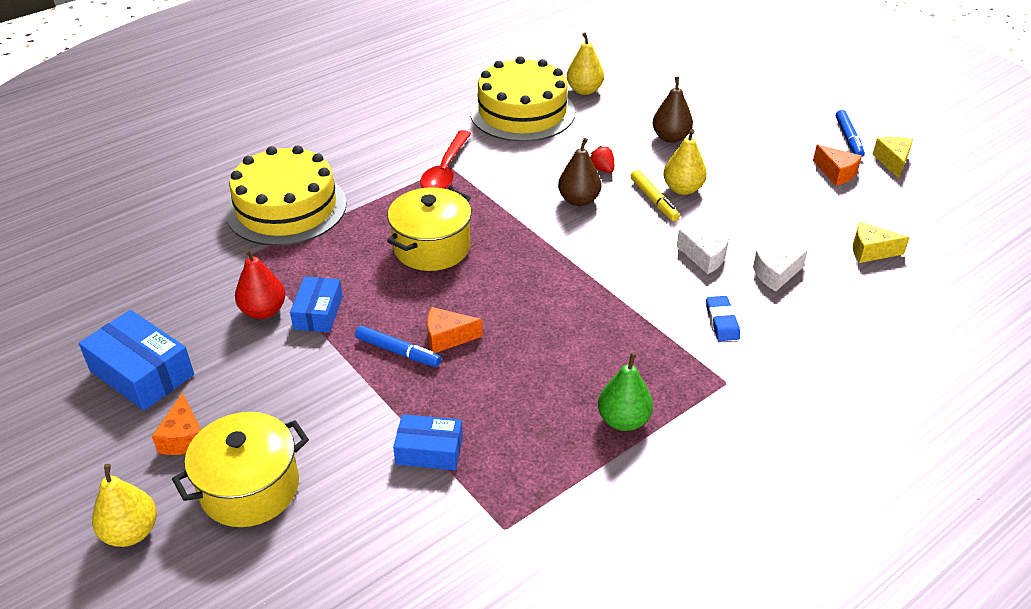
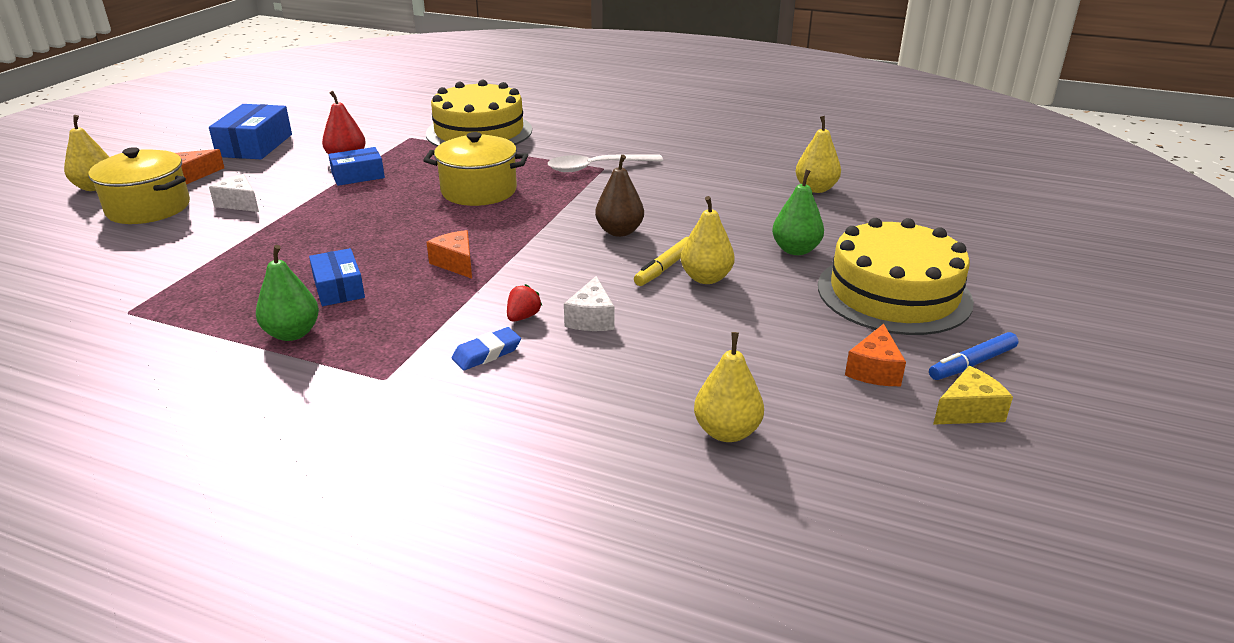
camera: 60 degrees right, 10 degrees down
(398, 352) = (329, 214): blue marker -> none
(429, 451) = (212, 257): blue box -> blue box (338, 288)
(445, 170) = (596, 167): red spoon -> white spoon
(447, 338) = (361, 228): orange cheese -> orange cheese (456, 263)
(522, 112) = (733, 173): yellow cake -> yellow cake (894, 293)
(602, 169) = (687, 230): red strawberry -> red strawberry (523, 317)
(670, 137) = (795, 250): brown pear -> green pear
(776, 275) = (603, 370): white cheese -> white cheese (239, 203)
(871, 251) = (727, 432): yellow cheese -> yellow pear

